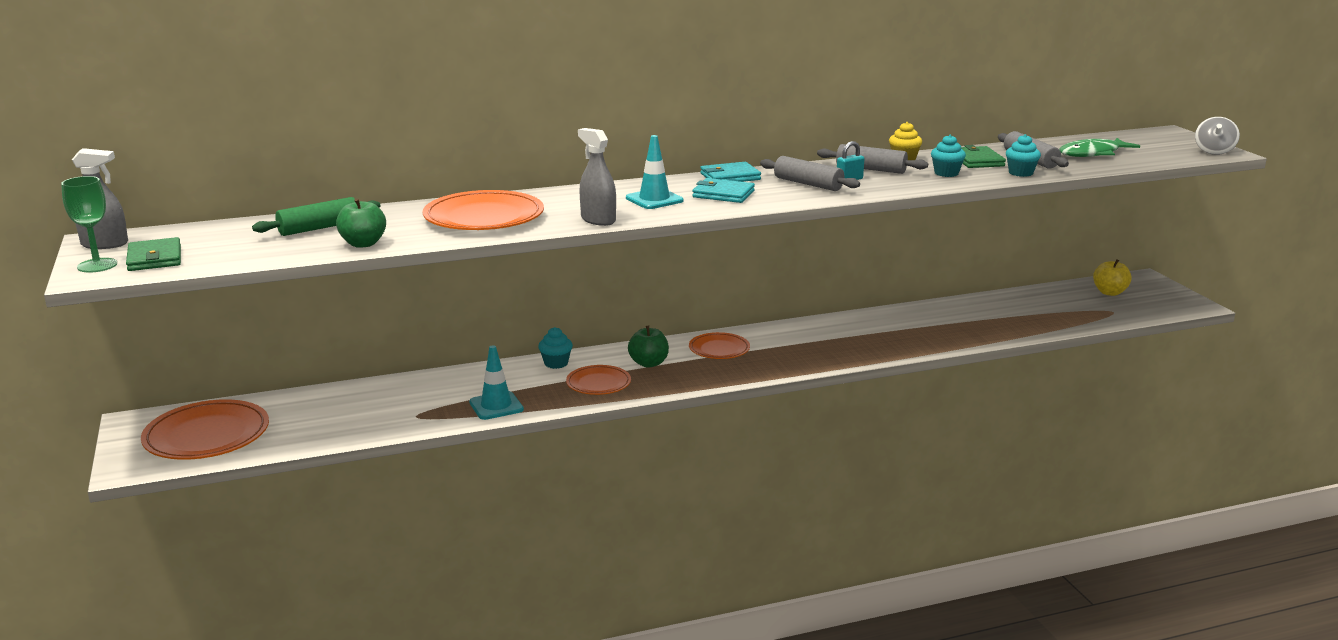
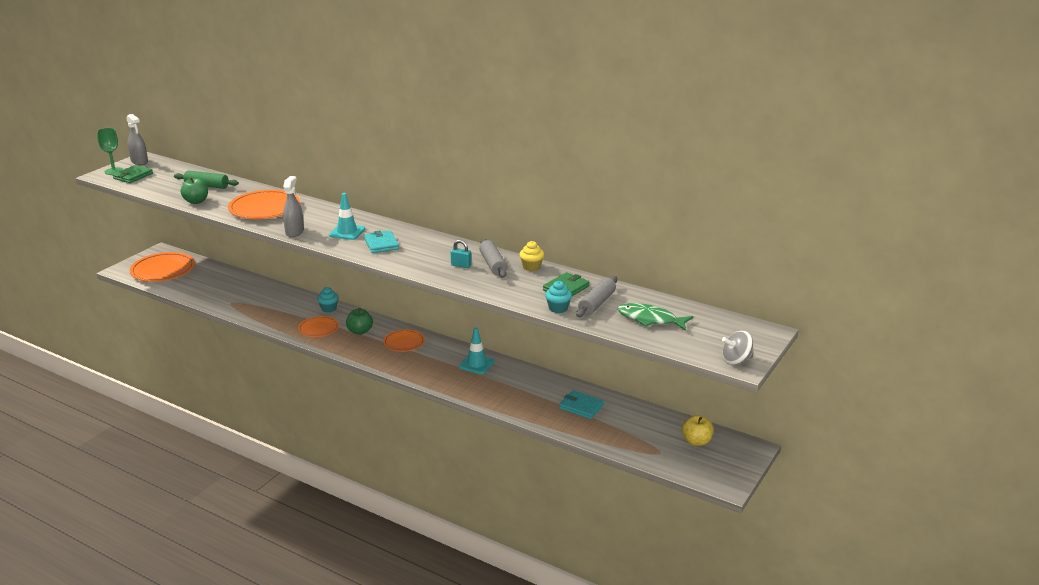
camera: 50 degrees right, 5 degrees up
(496, 406) = (263, 315): turquoise traffic cone -> turquoise traffic cone (476, 364)
(730, 177) = (417, 235): turquoise wallet -> turquoise wallet (581, 407)
(808, 184) = (434, 258): grey rolling pin -> none
(946, 173) = (519, 287): turquoise cupcake -> none

